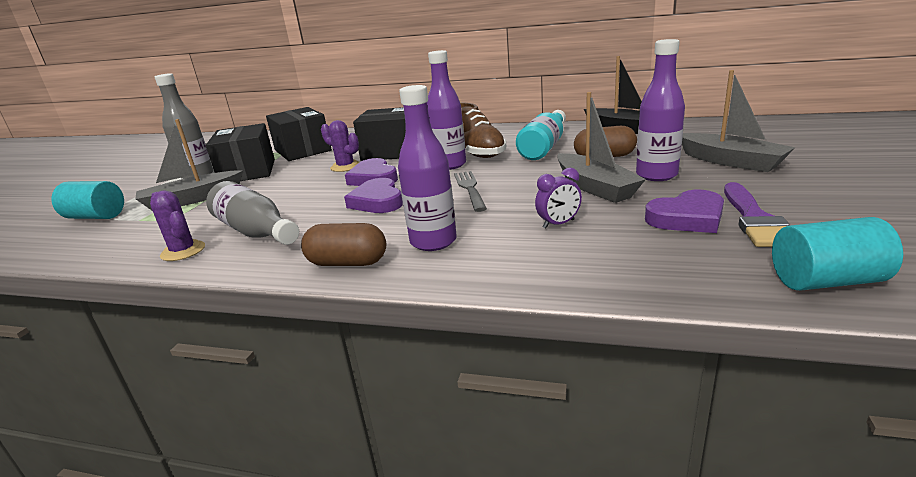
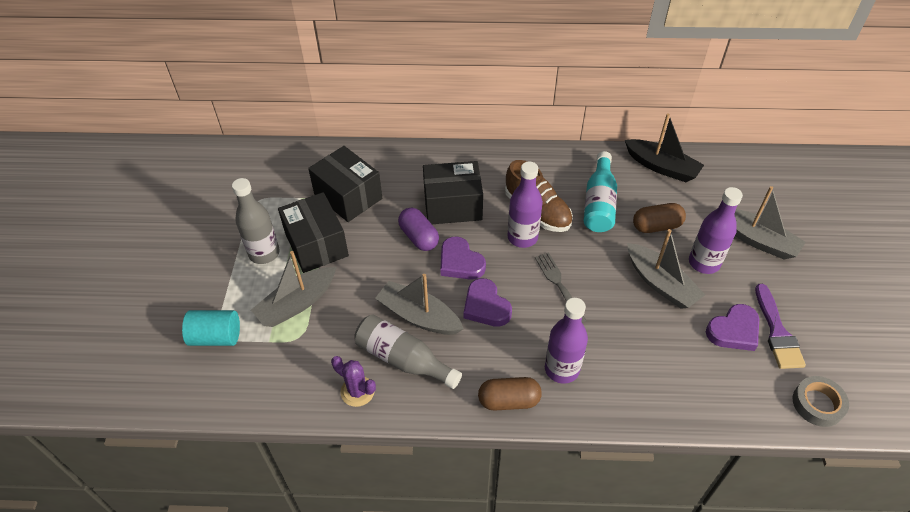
camera: 15 degrees left, 25 degrees up
(300, 206) = (419, 316): none -> grey boat
(345, 166) = (419, 237): purple cactus -> purple capsule
(558, 224) = (646, 341): purple clock -> none
(826, 281) = (817, 404): turquoise cylinder -> grey tape

